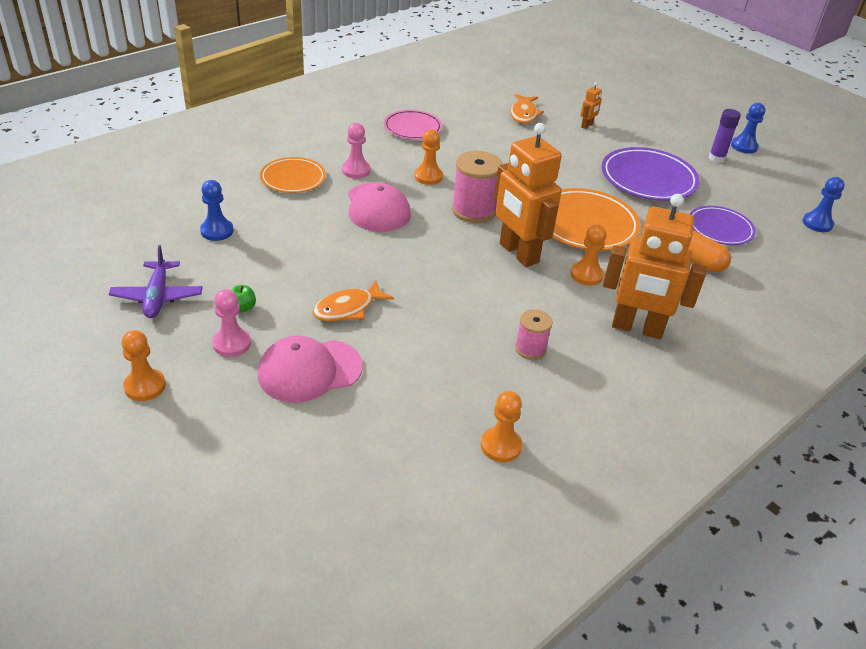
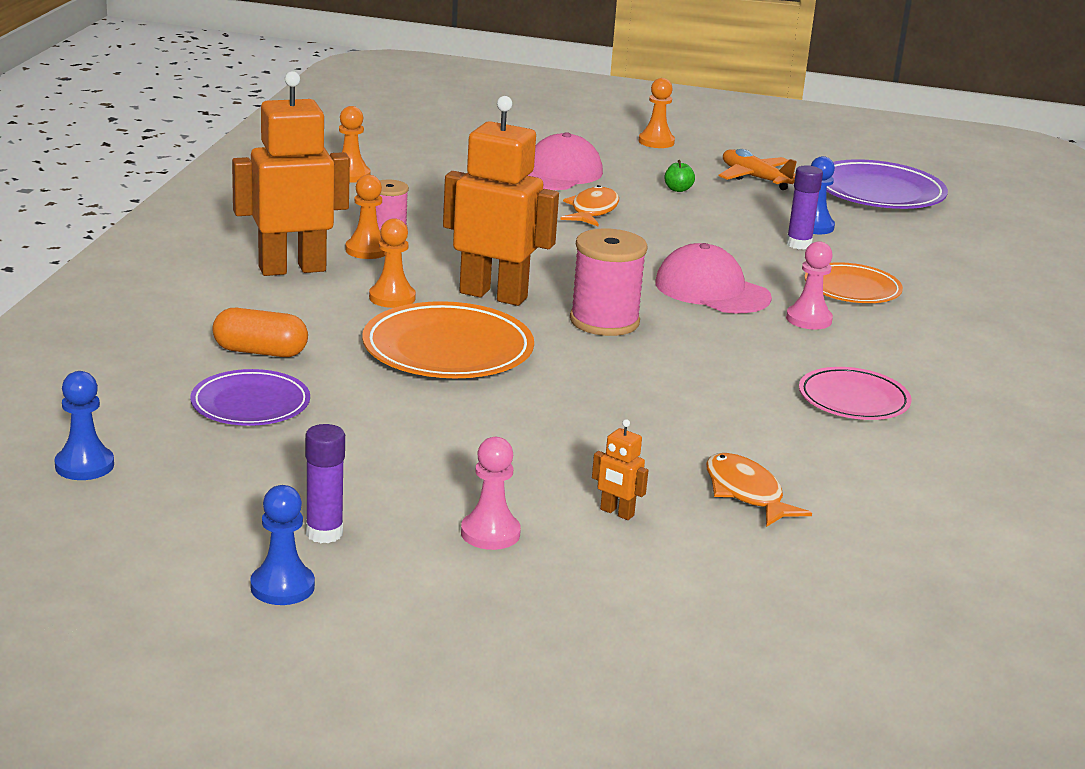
camera: 145 degrees right, 15 degrees down
(157, 296) = (755, 178): purple plane -> orange plane
(231, 343) = (643, 171): pink pawn -> pink pawn (490, 533)
(258, 220) = (798, 244): none -> purple glue stick
(428, 177) = (717, 341): orange pawn -> orange pawn (367, 250)
(587, 126) = (616, 513): orange robot -> orange robot turned 60 degrees counterclockwise
(648, 179) = (417, 446): purple plate -> purple plate (878, 192)

